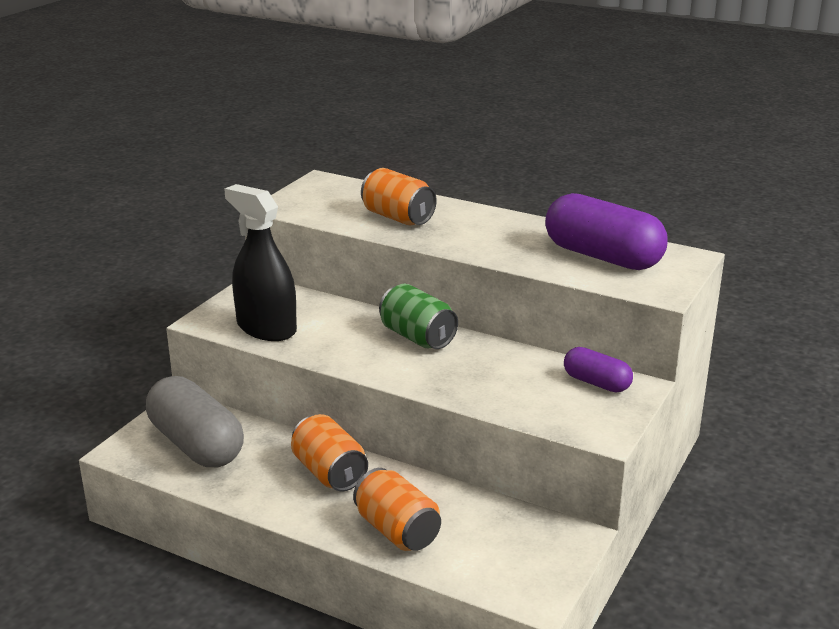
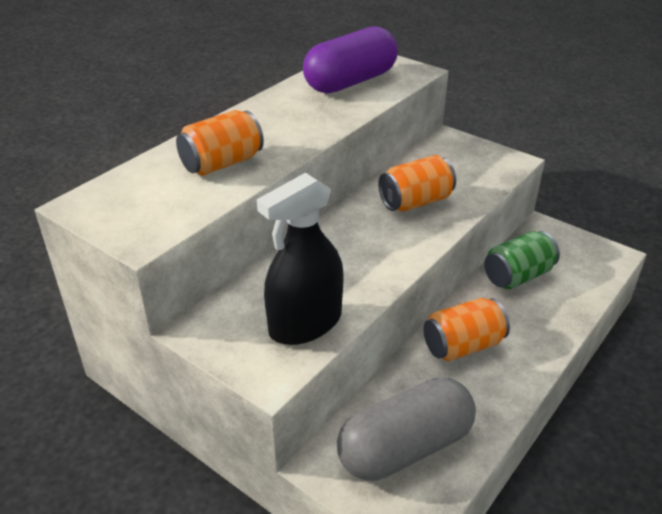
camera: 80 degrees left, 10 degrees up
(397, 531) = (545, 312): orange can -> orange can (416, 202)
(417, 337) = (352, 225): green can -> green can (517, 276)
(596, 383) = (443, 152): purple capsule -> none

